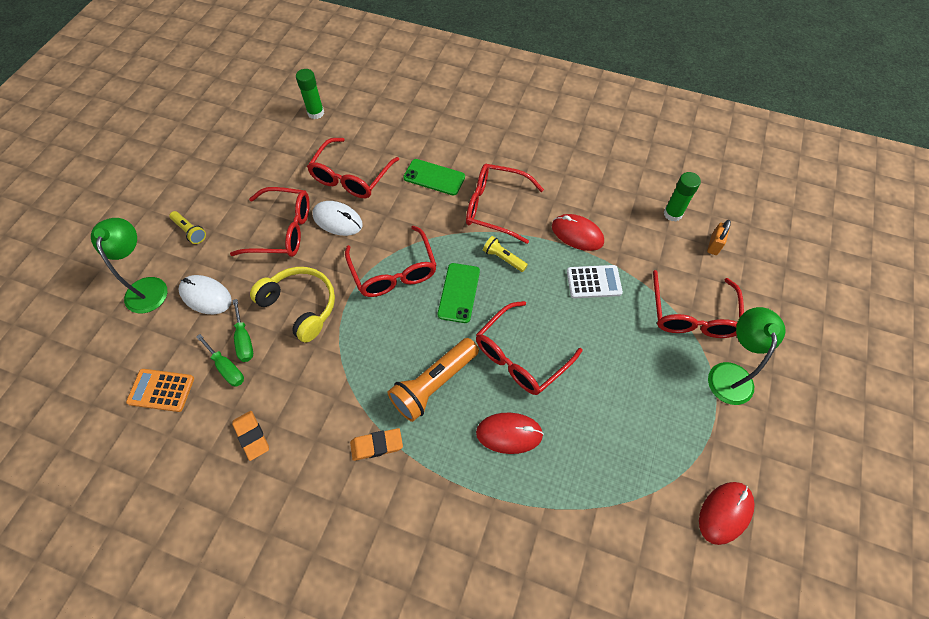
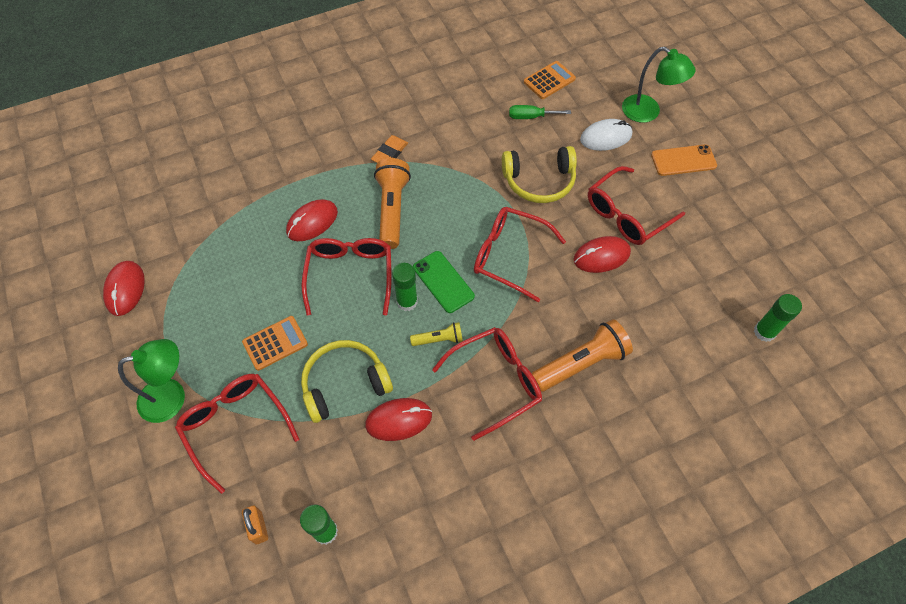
camera: 135 degrees right, 0 degrees up
(190, 231) = (683, 160): yellow flashlight -> orange phone
(244, 340) = (543, 136): green screwdriver -> none
(252, 436) = (467, 102): orange eraser -> none
(337, 220) = (601, 256): white mouse -> red mouse
(351, 176) = (645, 301): red glasses -> none
(434, 177) = (581, 363): green phone -> orange flashlight
(499, 300) = (407, 302): none -> green glue stick
(593, 282) = (344, 384): white calculator -> yellow headphones
(622, 350) = (275, 343): none -> orange calculator
(729, 374) = (172, 396): green lamp -> green lamp turned 75 degrees counterclockwise

